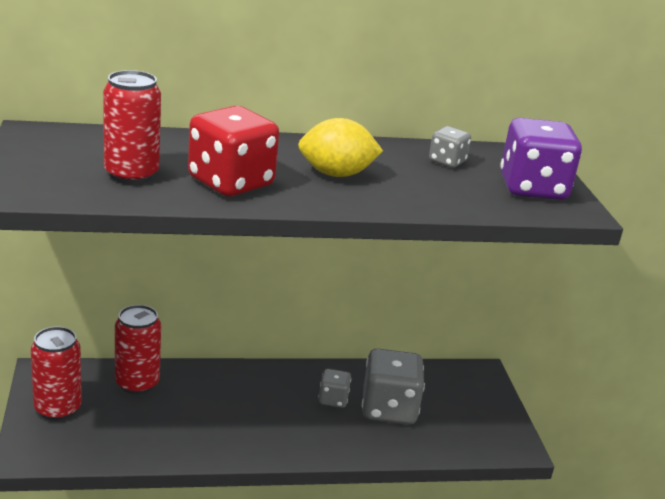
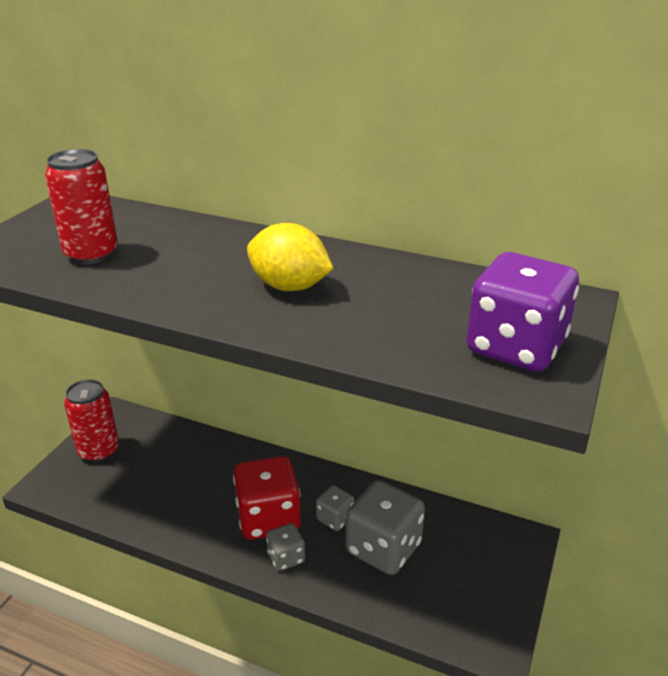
camera: 35 degrees right, 5 degrees up
(137, 383) = (177, 446): red can -> none
(230, 182) = (169, 277): red dice -> red dice (268, 518)
(447, 161) = (442, 292): grey dice -> grey dice (286, 557)

